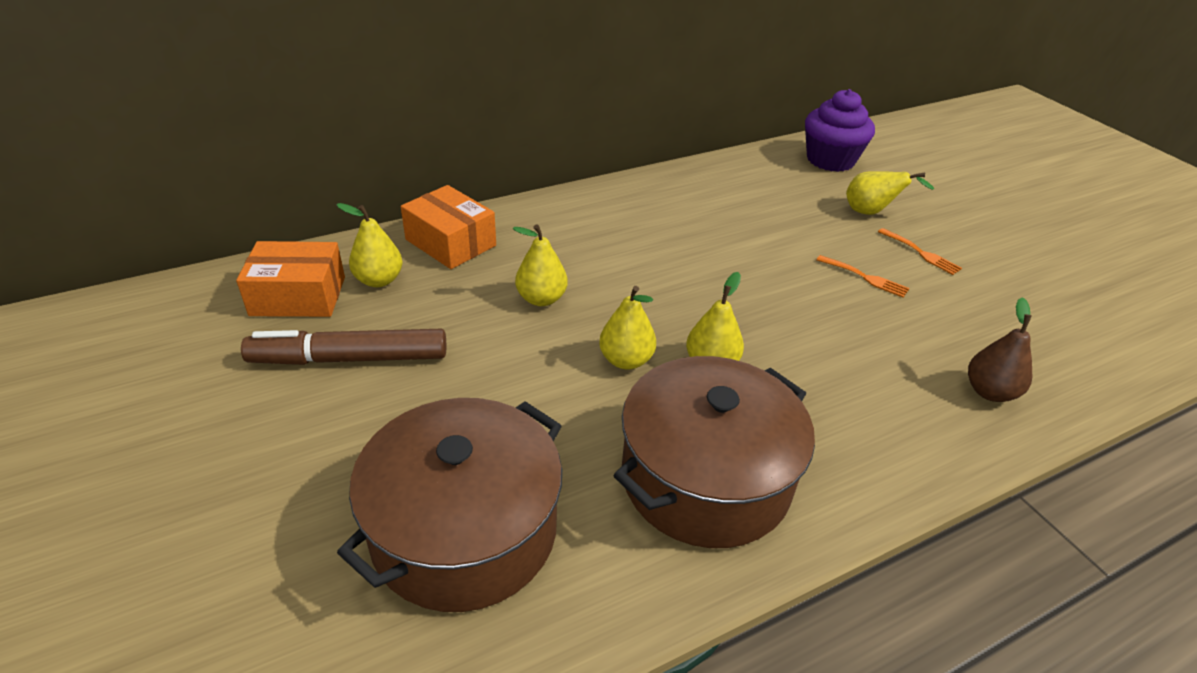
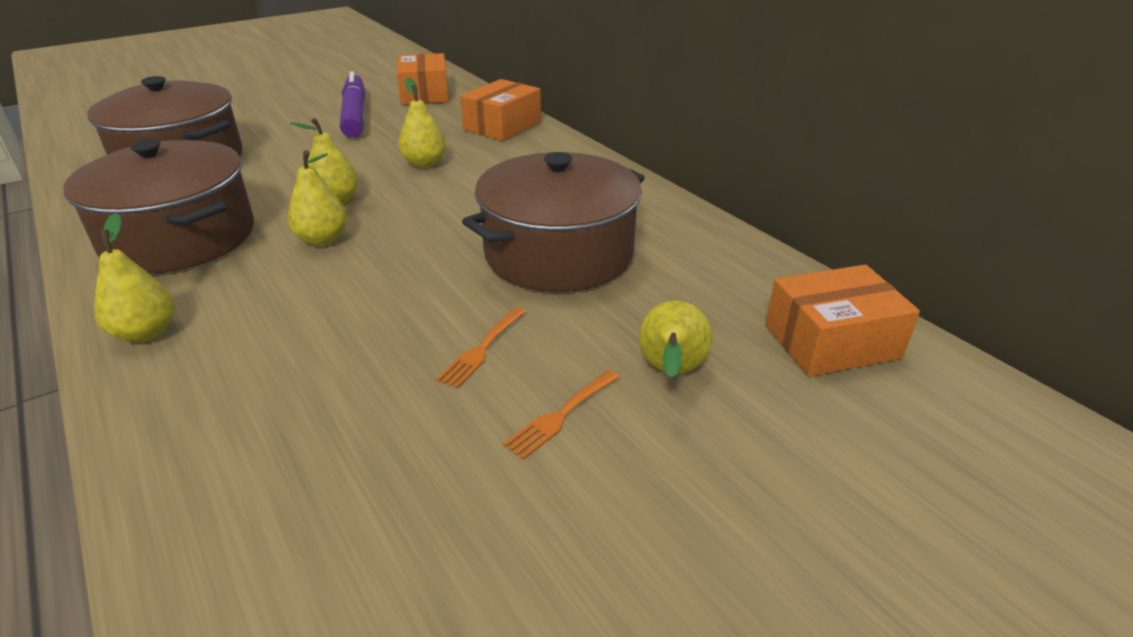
camera: 85 degrees right, 5 degrees down
(349, 359) = (354, 115): brown marker -> purple marker
(379, 280) = (446, 111): yellow pear -> yellow pear (145, 333)
(736, 235) = (558, 253): none -> brown pot
(830, 160) = (831, 341): purple cupcake -> orange box
(989, 392) = (221, 436): brown pear -> none

